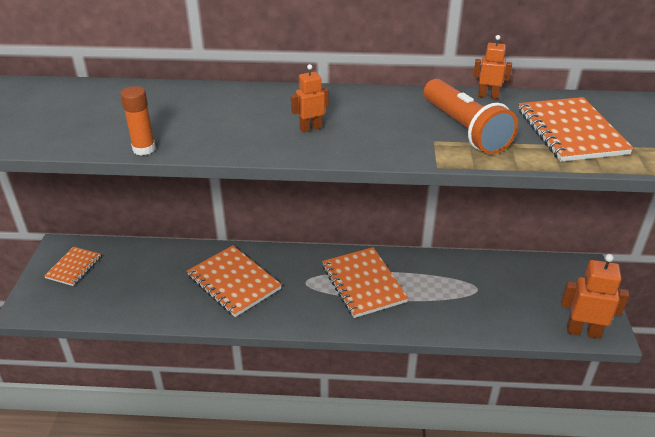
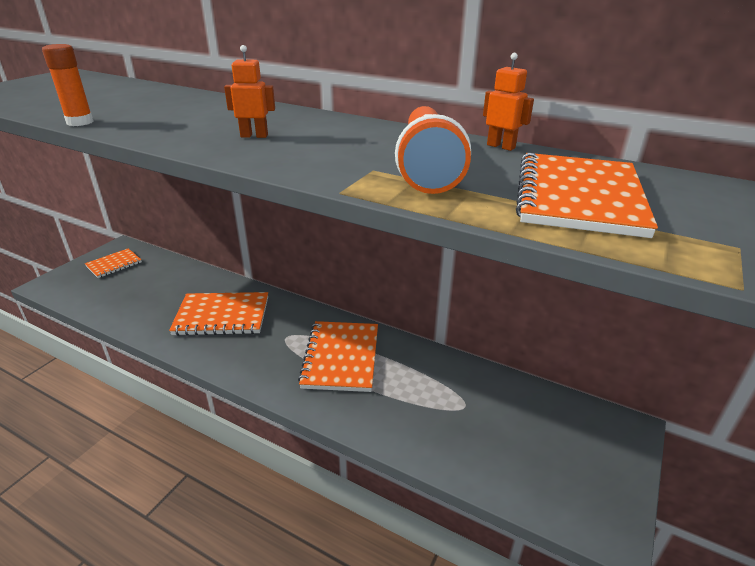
camera: 25 degrees right, 5 degrees down
(233, 282) = (222, 316): orange notebook -> orange notebook turned 75 degrees counterclockwise
(583, 331) = (573, 512): orange robot -> none

